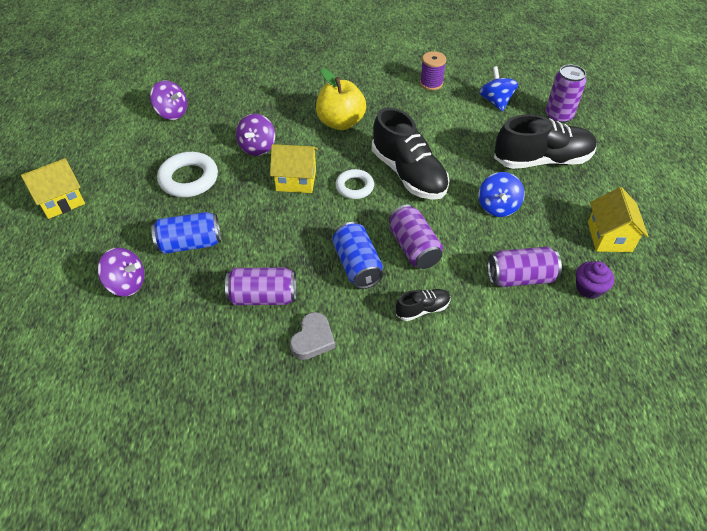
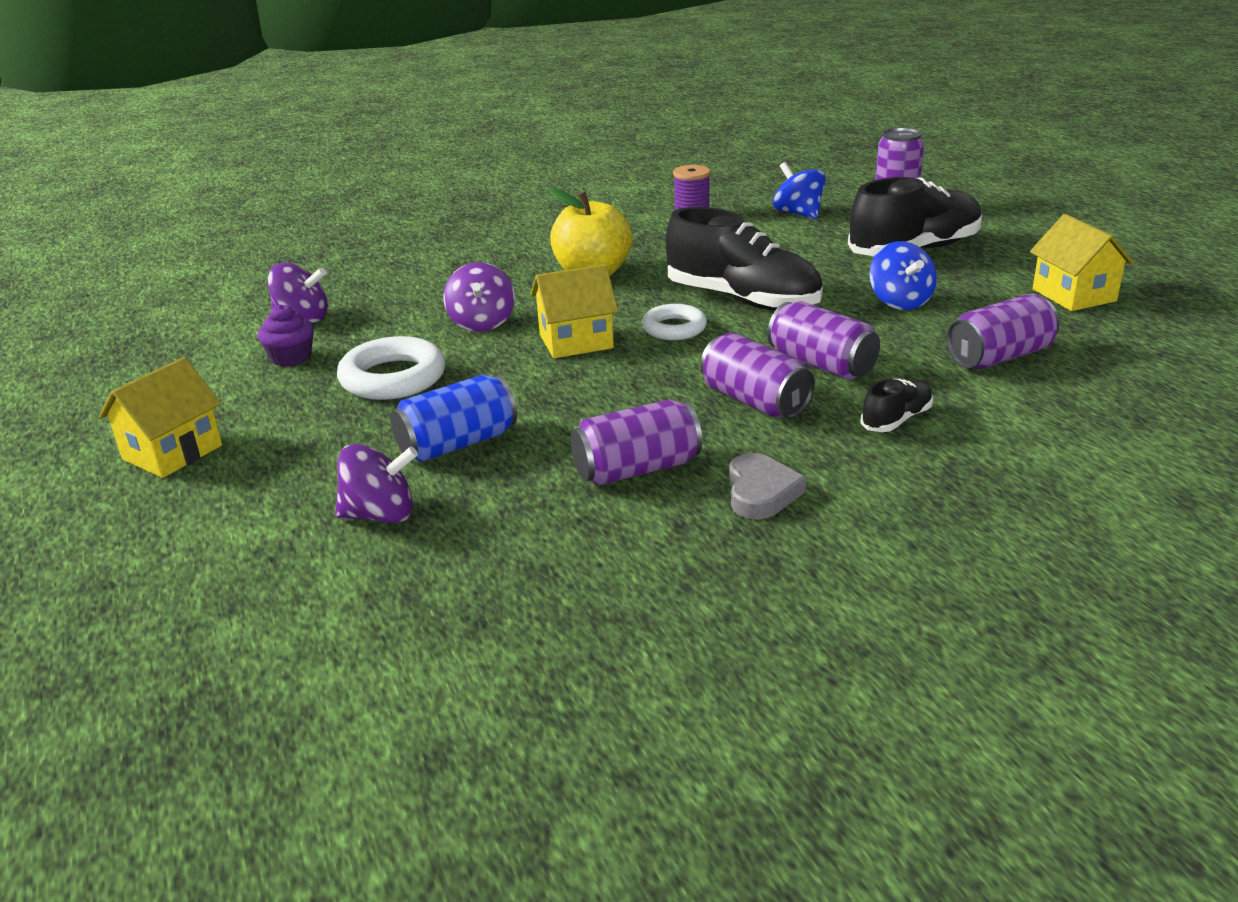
camera: 20 degrees left, 20 degrees down
(357, 265) = (755, 401): blue can -> purple can
(589, 288) = (1099, 345): purple cupcake -> purple cupcake (291, 357)

